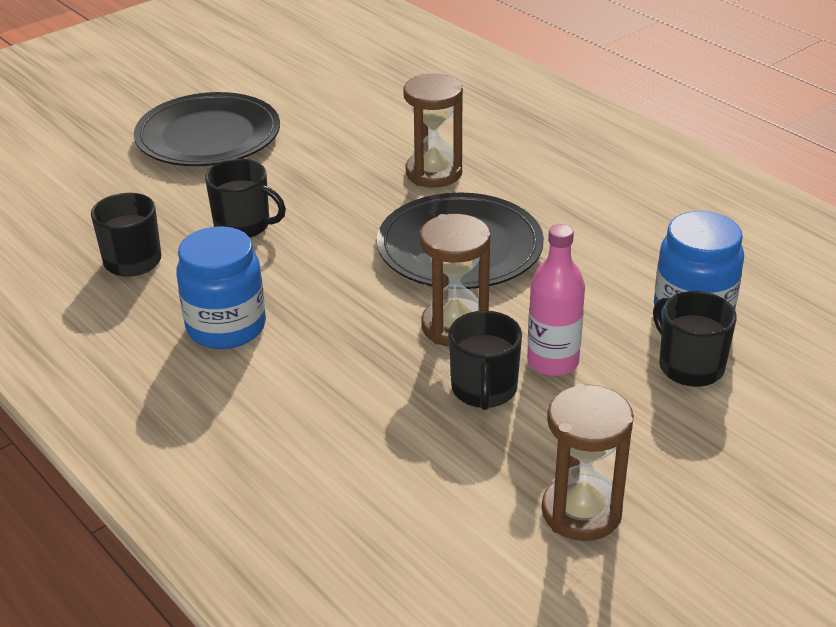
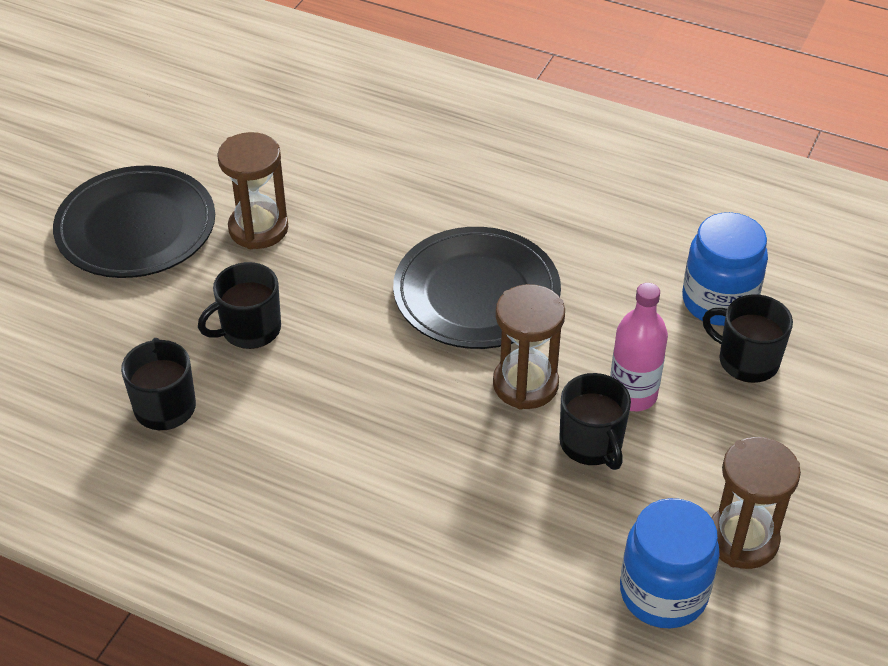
camera: 25 degrees left, 10 degrees up
(226, 327) = (314, 455): blue jar -> blue jar (663, 593)
(243, 225) = (249, 329): black mug -> black mug turned 150 degrees clockwise
(433, 173) = (397, 210): brown hourglass -> brown hourglass (258, 228)

